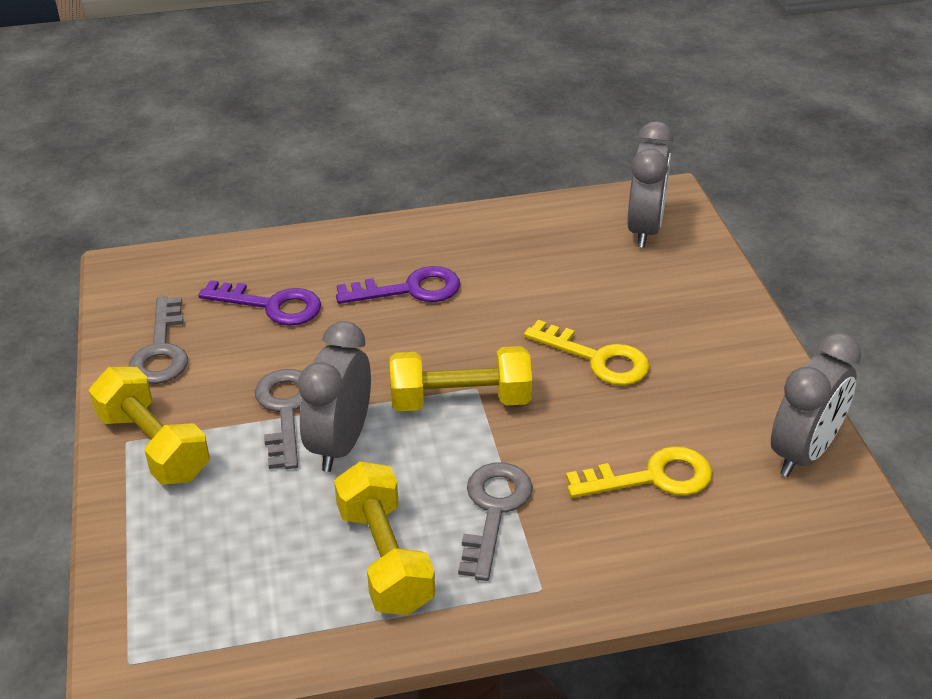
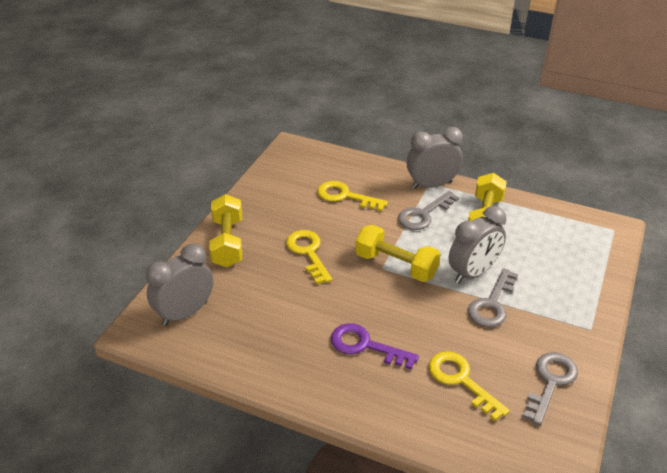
camera: 145 degrees left, 0 degrees up
(154, 445) = (575, 319): yellow dumbbell -> yellow dumbbell (227, 242)
(272, 305) = (461, 380): purple key -> yellow key
(803, 453) = (274, 177): grey clock -> grey clock (431, 185)

